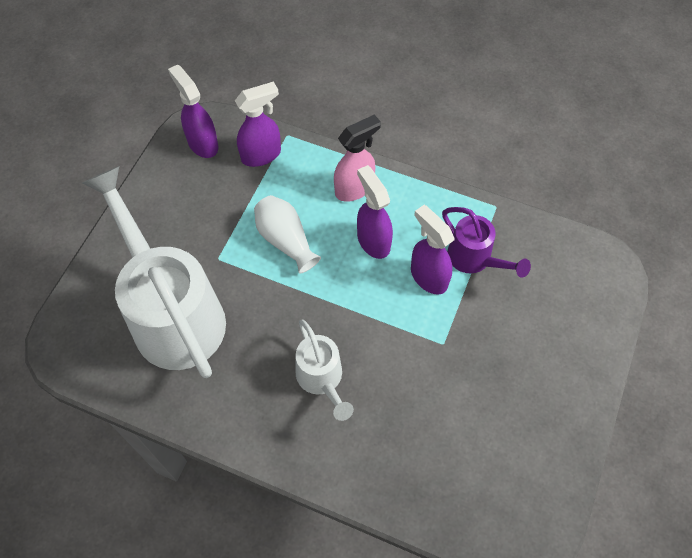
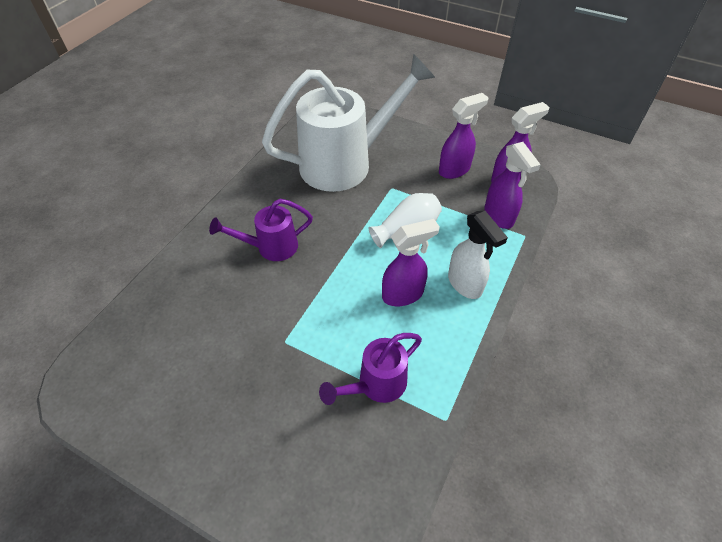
camera: 95 degrees right, 10 degrees down
(322, 379) = (271, 247): white watering can -> purple watering can
(355, 188) = (465, 284): pink spray bottle -> white spray bottle
(428, 277) = (359, 337): purple spray bottle -> purple spray bottle (454, 170)

